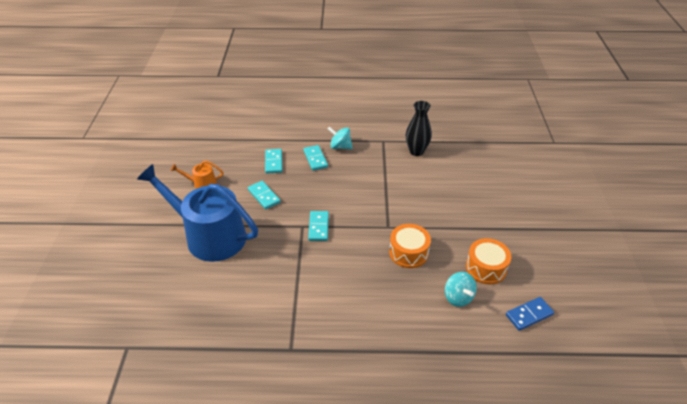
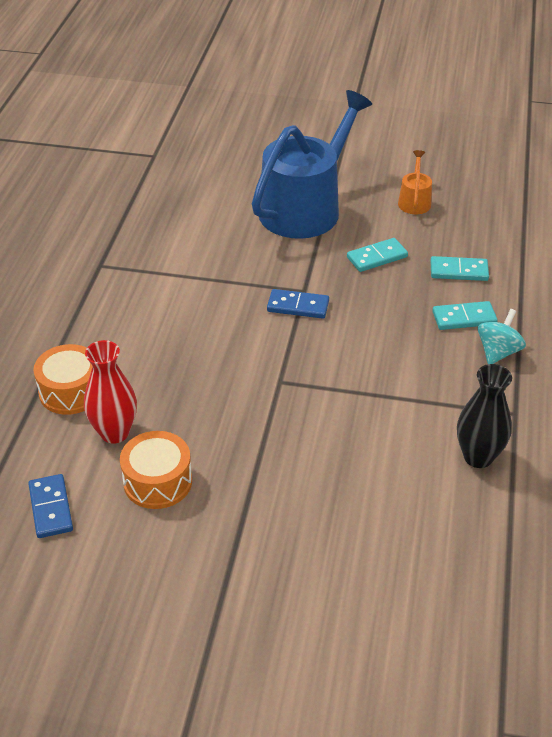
camera: 100 degrees right, 0 degrees up
(318, 227) = (298, 306): turquoise domino -> blue domino
(408, 252) = (218, 395): orange drum -> orange drum (71, 391)
(458, 297) = (114, 432): turquoise spinning top -> red vase

